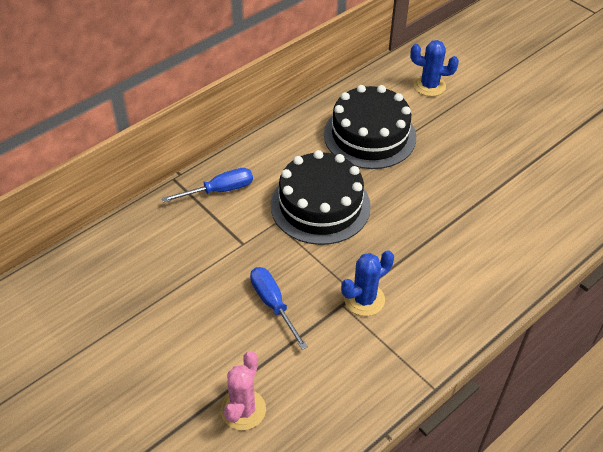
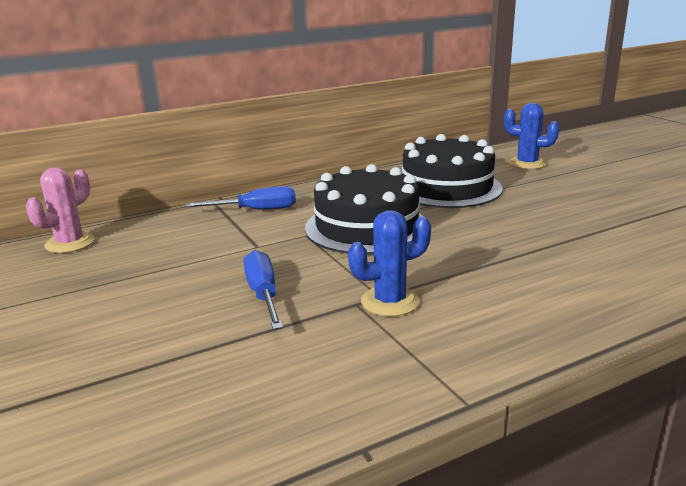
camera: 15 degrees right, 25 degrees down
(243, 410) = (154, 389): pink cactus -> pink cactus (70, 243)

